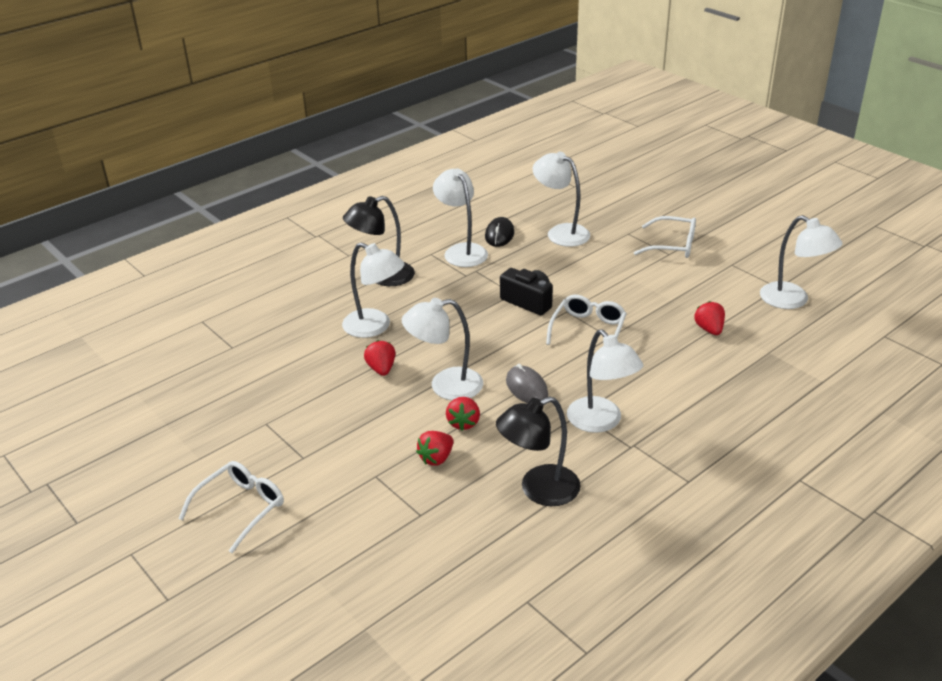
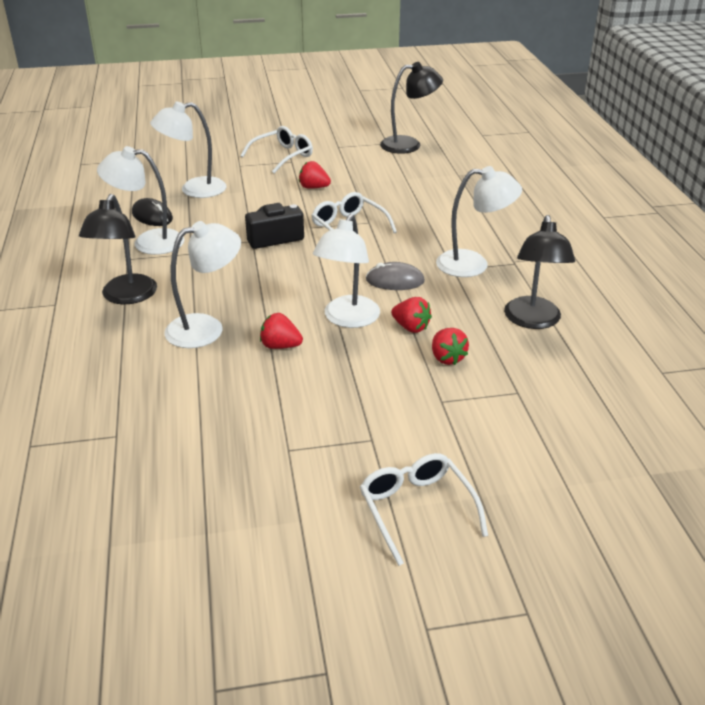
camera: 60 degrees left, 0 degrees up
(709, 329) = (407, 183): red strawberry -> red strawberry (313, 187)
(792, 300) = (409, 145): white lamp -> black lamp

